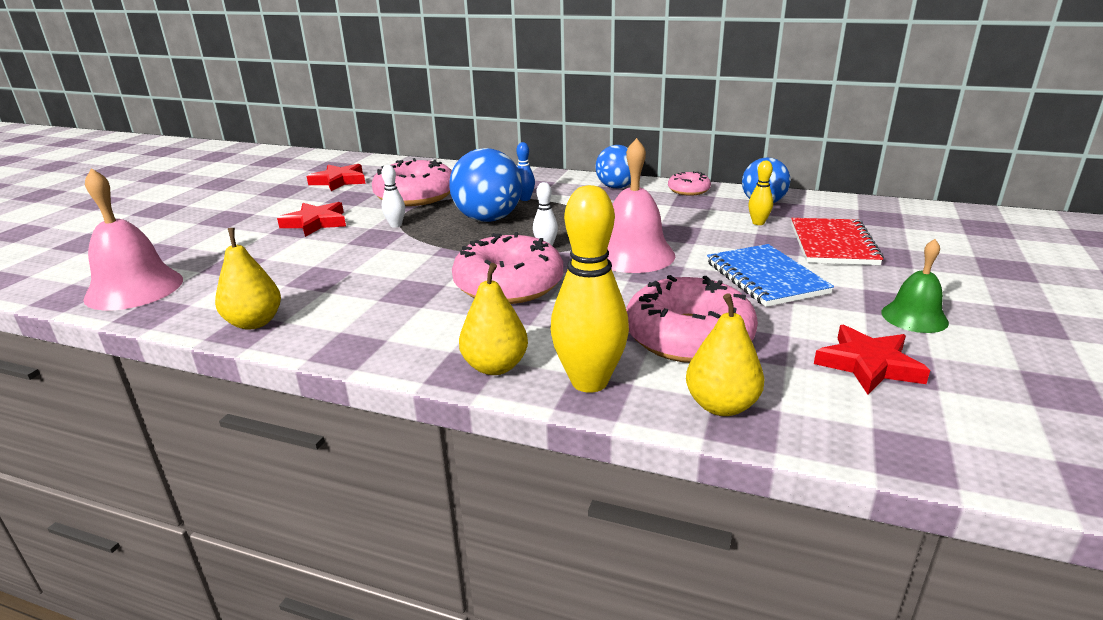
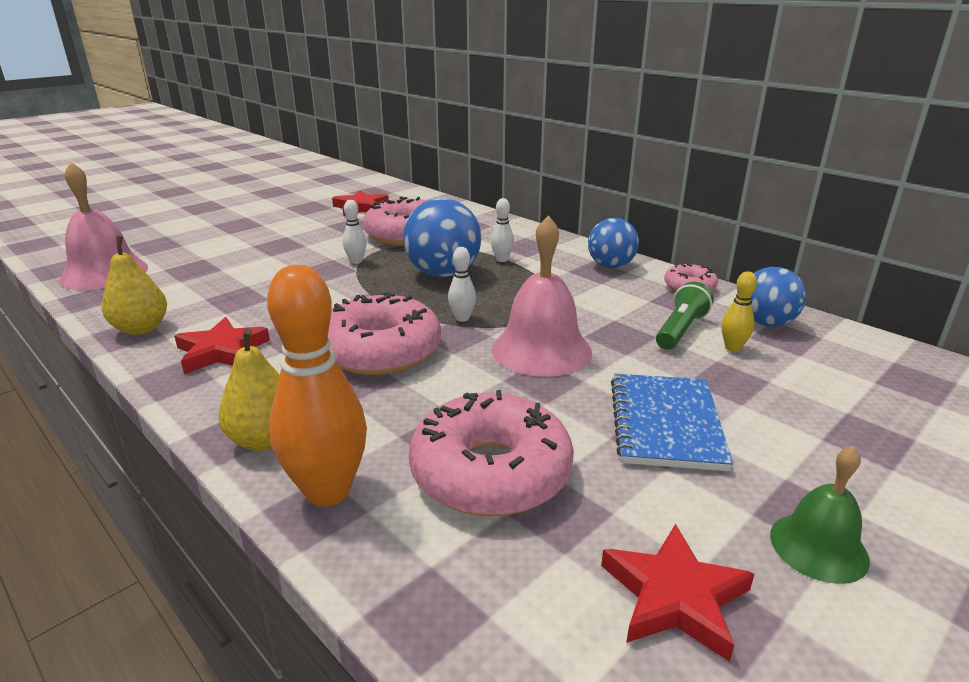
camera: 25 degrees right, 0 degrees up
(315, 223) = (296, 244): red star -> red star (221, 351)
(525, 199) = (502, 259): blue bowling pin -> white bowling pin
(589, 381) = (328, 491): yellow bowling pin -> orange bowling pin
(713, 219) = (680, 330): none -> green flashlight
(721, 405) = (427, 580): yellow pear -> none
(833, 244) = (805, 402): red notebook -> none

